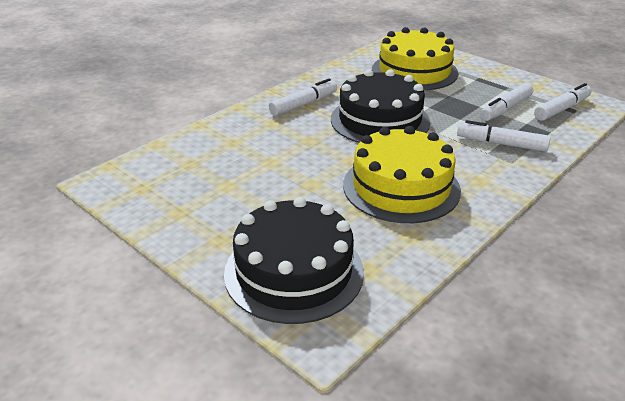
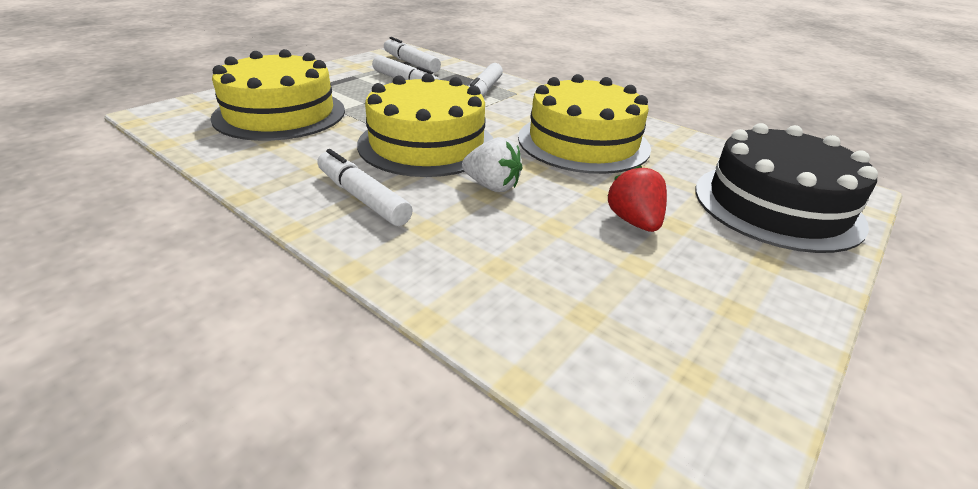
camera: 95 degrees left, 0 degrees up
(273, 192) = (634, 221): none -> red strawberry
(319, 143) = (492, 186): none -> white strawberry
(380, 120) = (427, 144): black cake -> yellow cake

